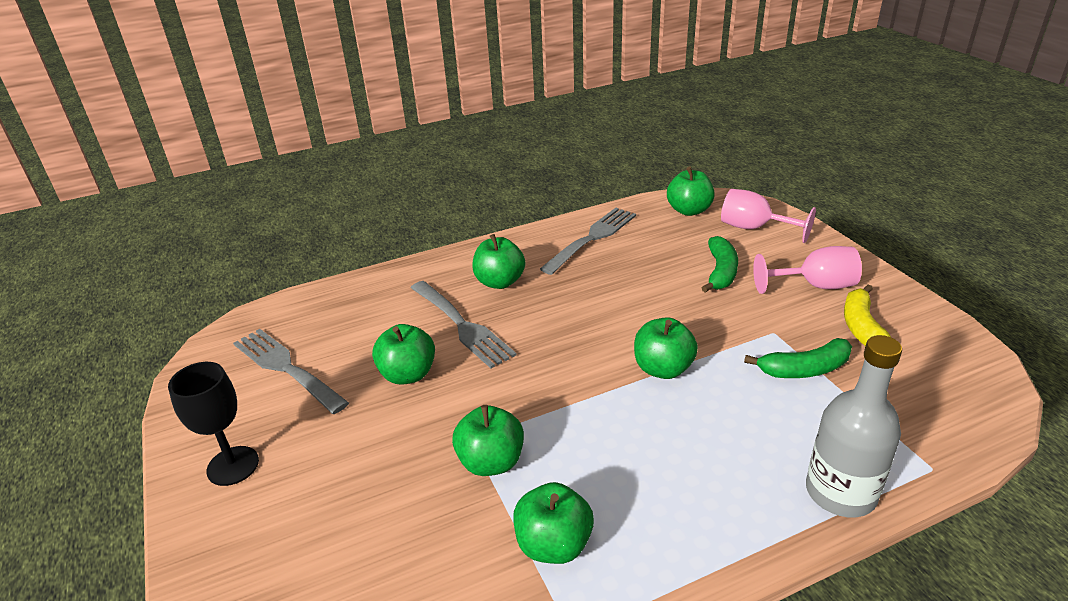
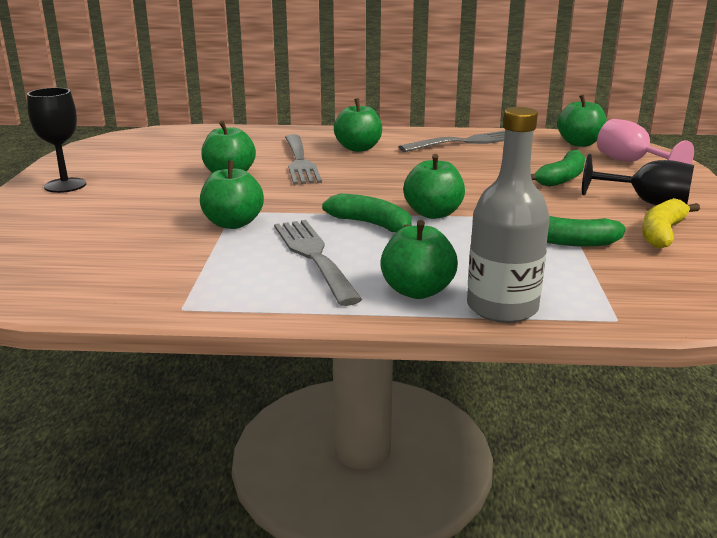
camera: 25 degrees right, 10 degrees down
(286, 368) = (152, 155): grey fork -> grey fork (313, 256)
(553, 544) = (225, 268): green apple -> green apple (417, 291)
(625, 409) = (371, 224): none -> green banana
(815, 286) = (647, 203): pink goblet -> black goblet

